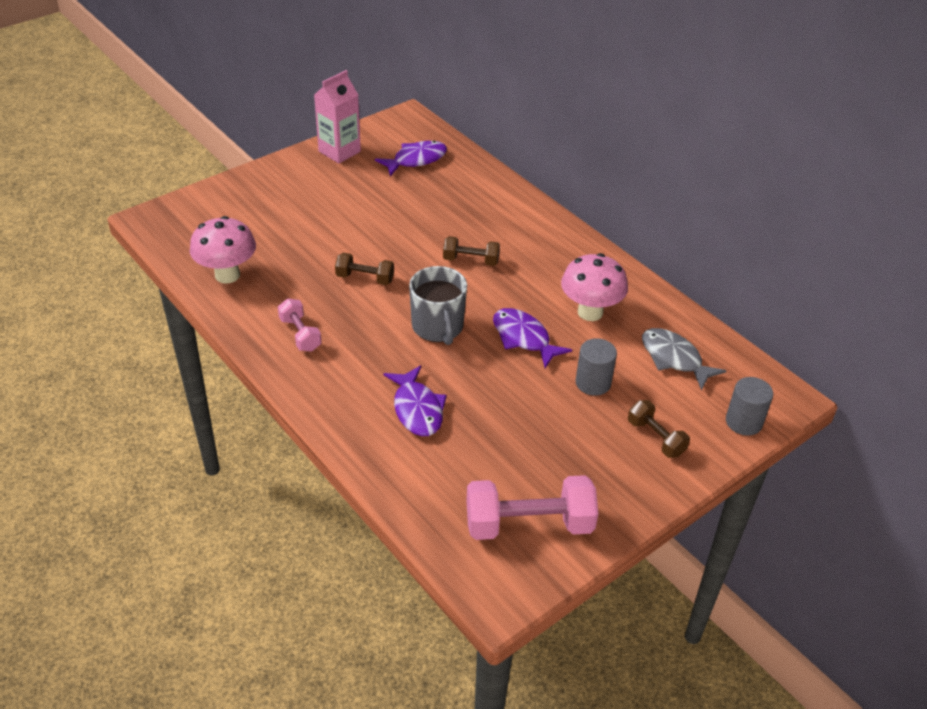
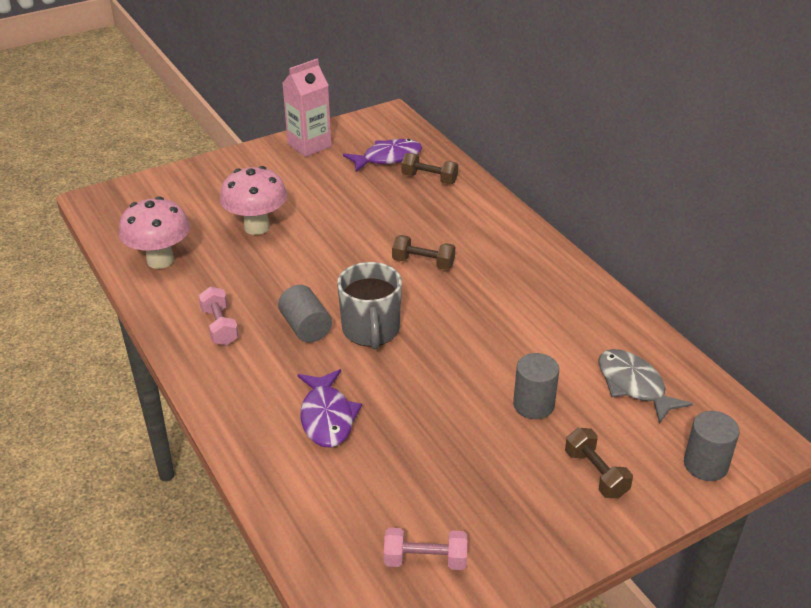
camera: 10 degrees right, 5 degrees down
(365, 278) = (304, 273): brown dumbbell -> brown dumbbell (429, 179)
(379, 329) = (305, 327): none -> grey cylinder
(524, 338) = (464, 349): purple fish -> none
(529, 524) = (425, 560): pink dumbbell -> pink dumbbell, size x0.56
(590, 312) = (545, 327): pink mushroom -> pink mushroom (257, 227)

